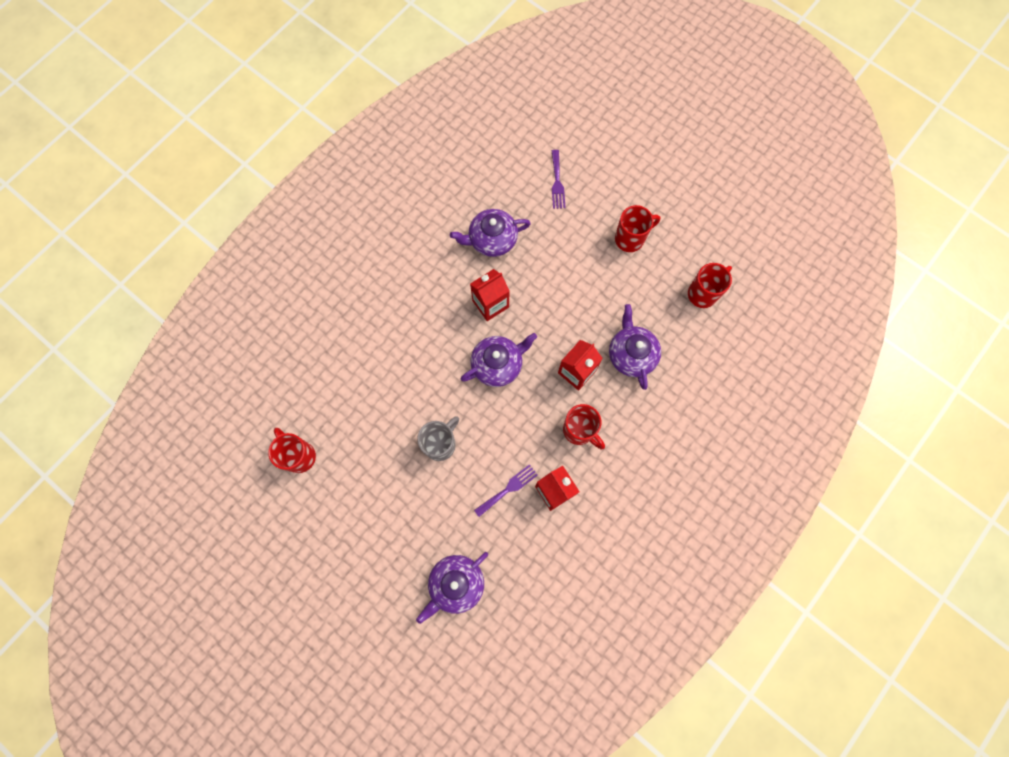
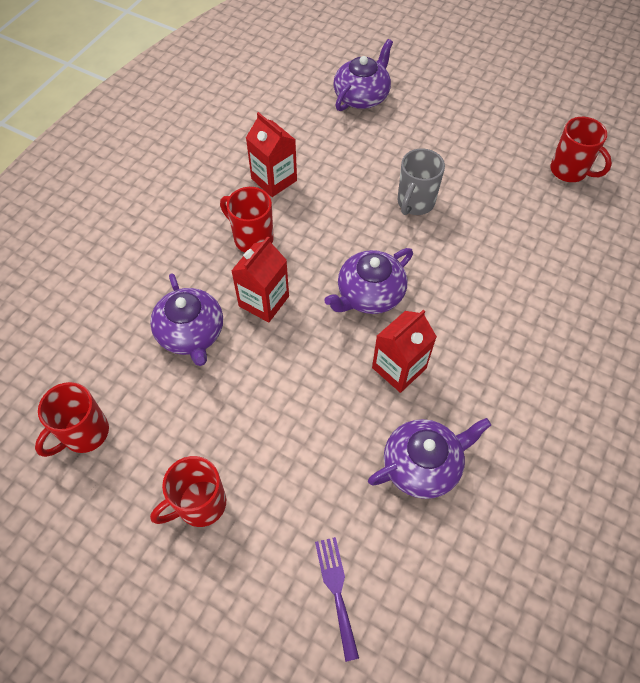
camera: 170 degrees right, 15 degrees down
(508, 489) = (326, 174): purple fork -> none

